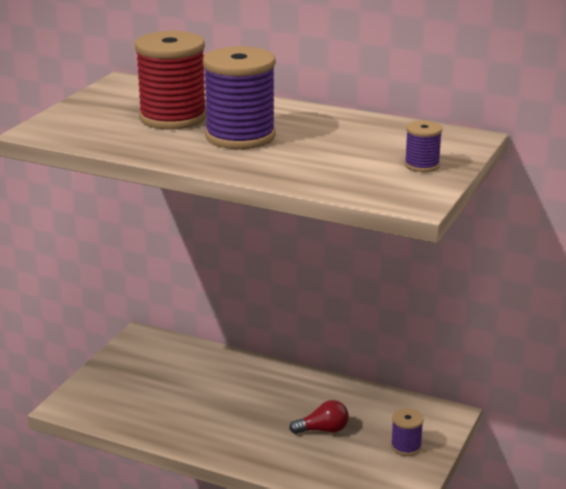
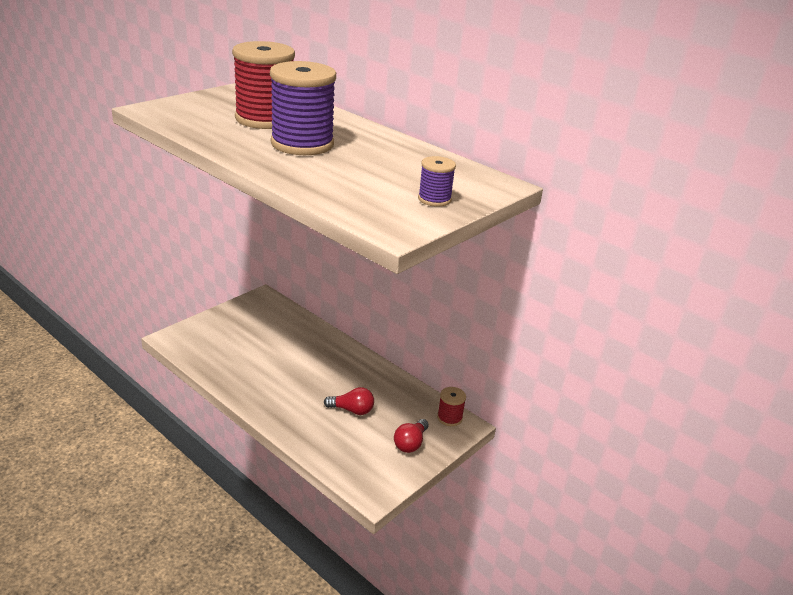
camera: 15 degrees right, 5 degrees up
(406, 446) = (410, 443): purple spool -> red light bulb
(430, 411) = (449, 418): none -> red spool

